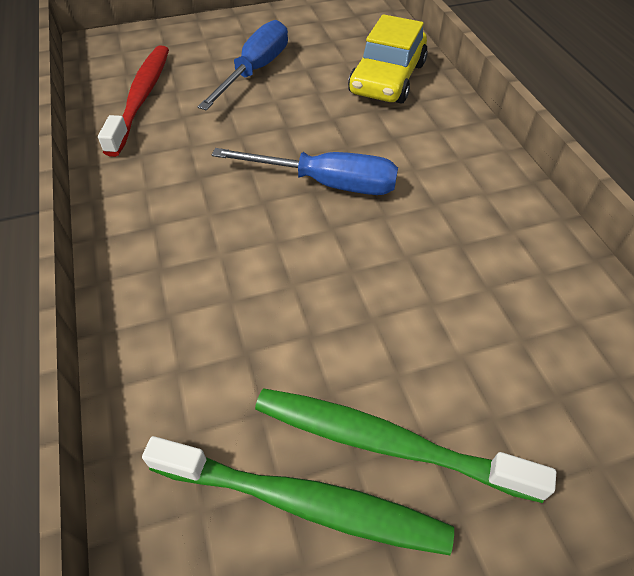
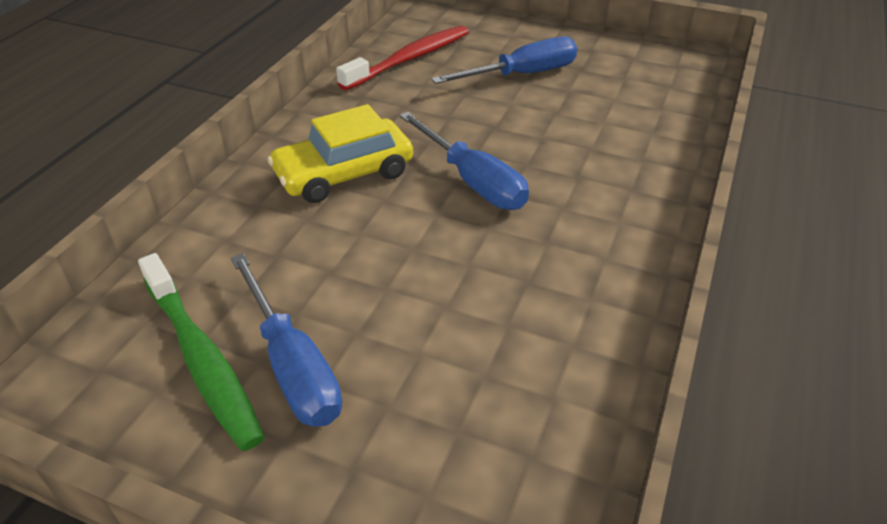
camera: 40 degrees right, 10 degrees down
(386, 443) = (292, 365): green toothbrush -> blue screwdriver
(387, 78) = (635, 128): yellow car -> yellow car (344, 174)

